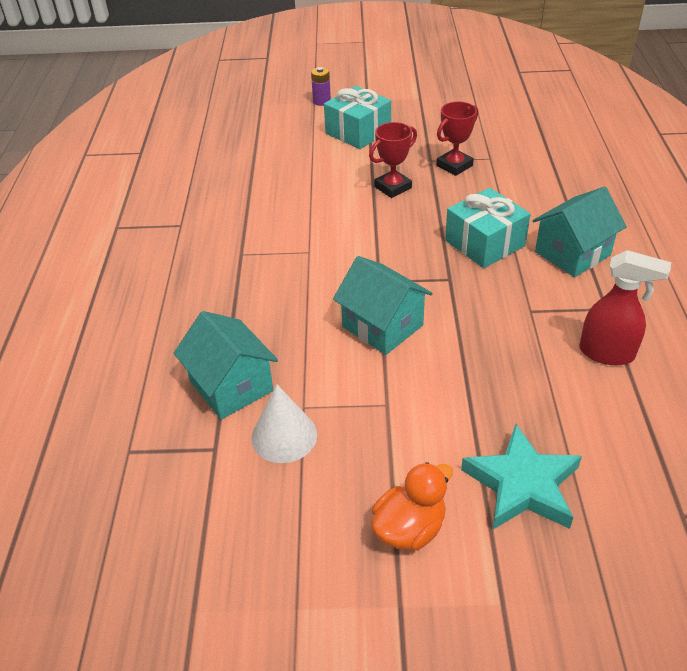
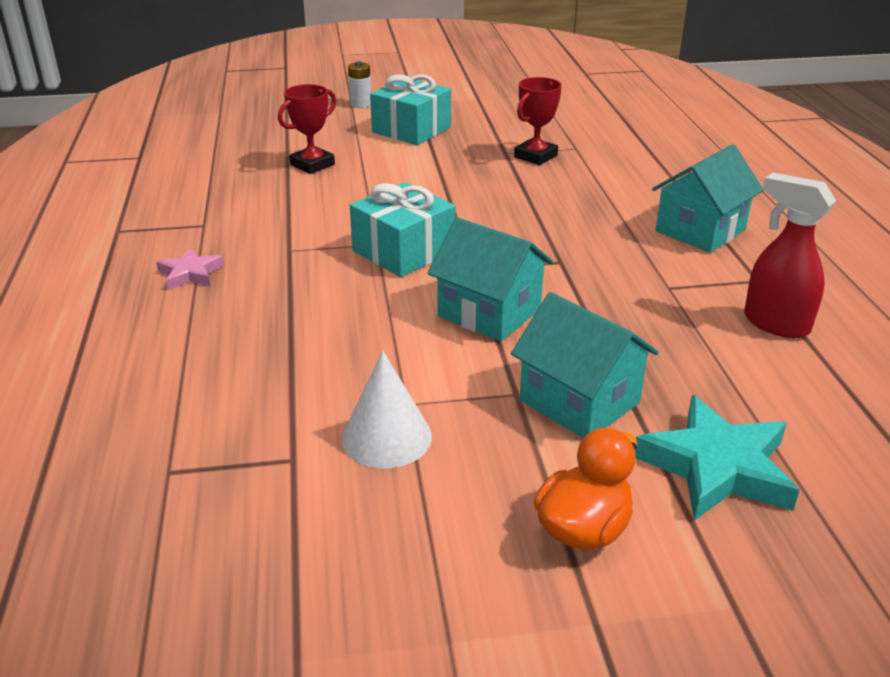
camera: 10 degrees left, 10 degrees down
(165, 273) = (190, 273): none -> pink star
(231, 386) = (302, 387): turquoise house -> turquoise house (579, 401)
(322, 101) = (360, 104): purple battery -> white battery
(393, 187) = (467, 178): red trophy -> red trophy (312, 165)
(484, 243) = (593, 226): turquoise gift -> turquoise gift (403, 251)
(607, 353) = (775, 323): red spray bottle -> red spray bottle turned 150 degrees counterclockwise

